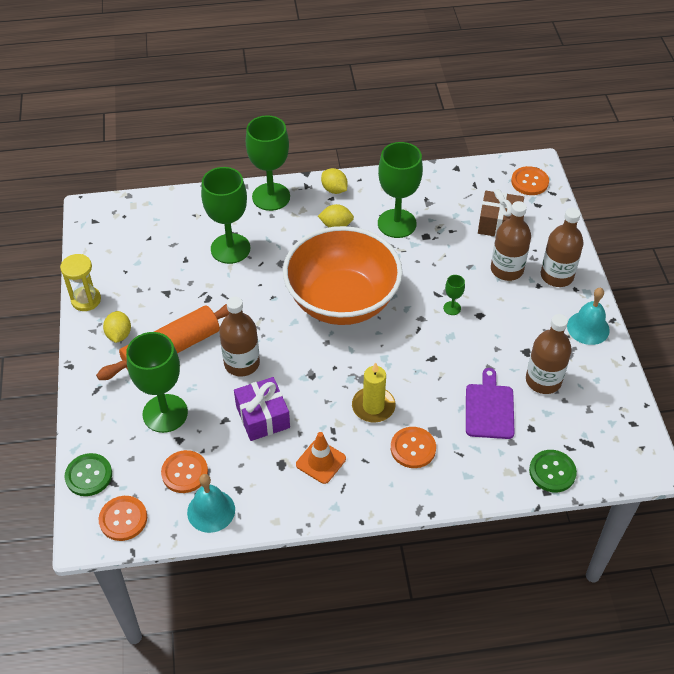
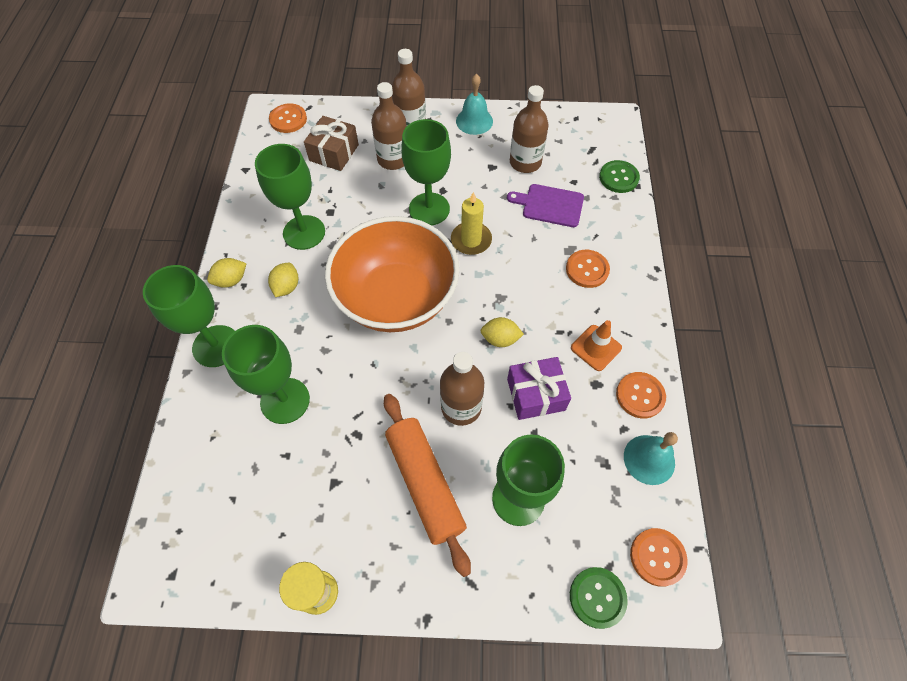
camera: 80 degrees left, 10 degrees up
(119, 335) = (389, 548): yellow lemon -> yellow lemon (500, 339)
(185, 472) = (600, 483): orange button -> orange button (640, 395)
(373, 406) = (536, 293): yellow candle -> yellow candle (471, 240)
(452, 308) = (429, 209): green goblet -> green goblet, size x2.35

